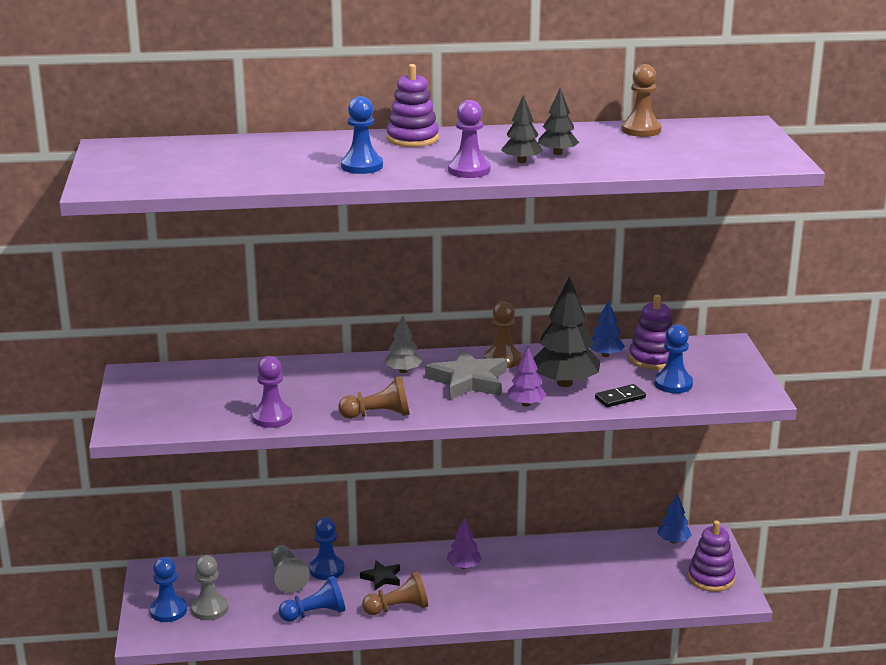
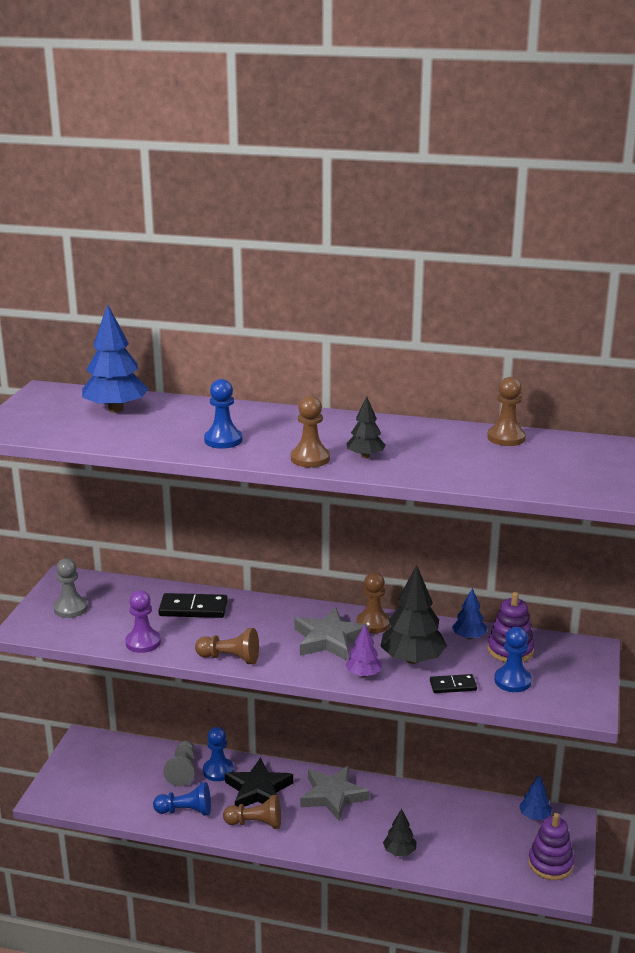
camera: 20 degrees right, 0 degrees up
(168, 611) = (75, 778): blue pawn -> none
(210, 609) = (106, 785): grey pawn -> grey pawn (70, 608)
(213, 154) = (116, 409): none -> blue tree
(302, 378) = (193, 609): none -> black domino
(382, 578) = (258, 790): black star -> black star, size x1.85
(403, 371) = (280, 618): grey tree -> none
(412, 139) = (292, 418): purple stacking toy -> none
(464, 566) = (333, 796): purple tree -> grey star
(469, 170) = (310, 459): purple pawn -> brown pawn
(557, 153) = (405, 452): black tree -> black tree (399, 851)

